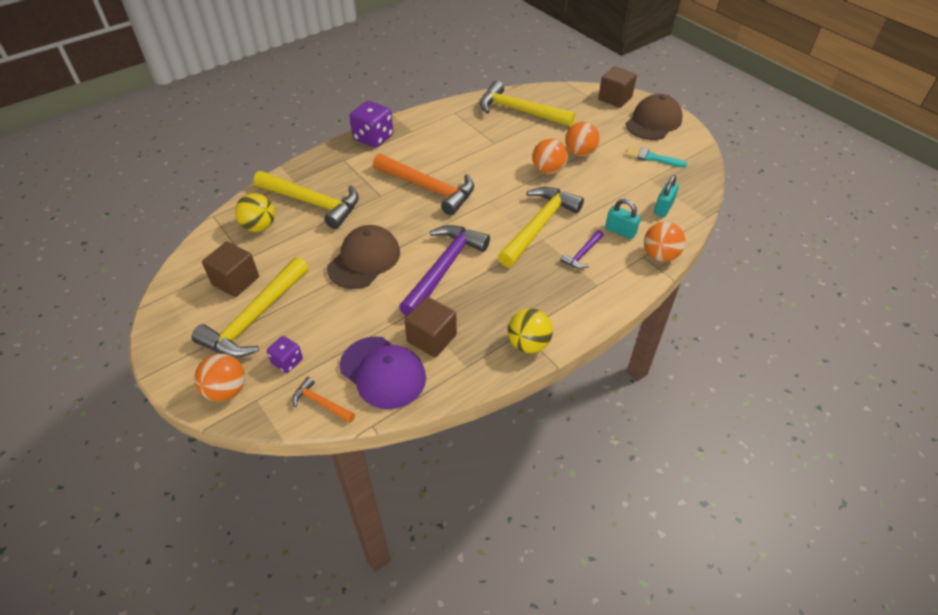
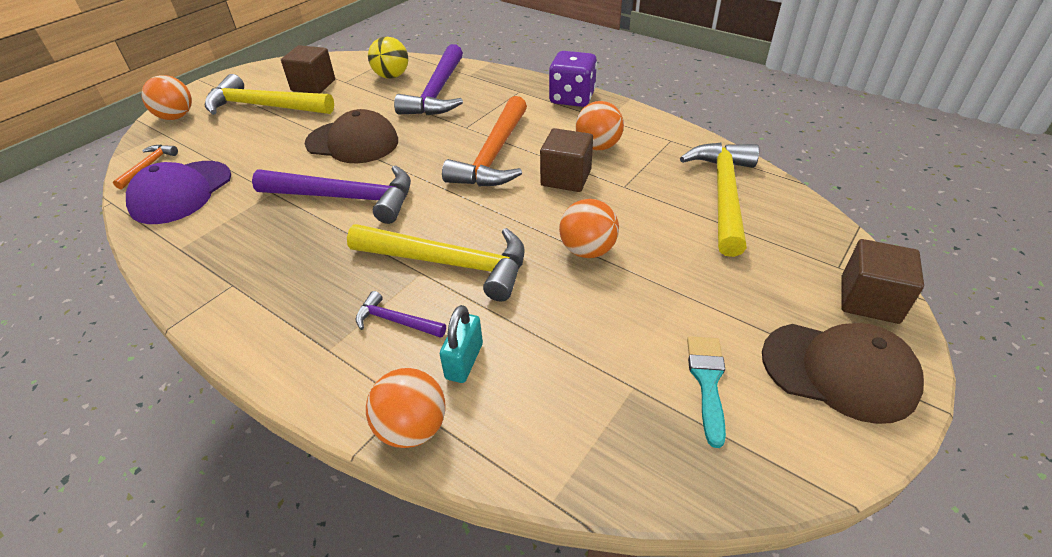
camera: 75 degrees right, 5 degrees down
(287, 362) = (205, 136): purple dice -> none
(313, 203) = (437, 92): yellow hammer -> purple hammer
(431, 338) = (228, 213): brown cube -> brown cube (566, 178)
(528, 344) = (209, 294): yellow ball -> none
(580, 153) = (656, 279): orange ball -> orange ball (598, 146)
(663, 208) = (552, 419): turquoise padlock -> none

